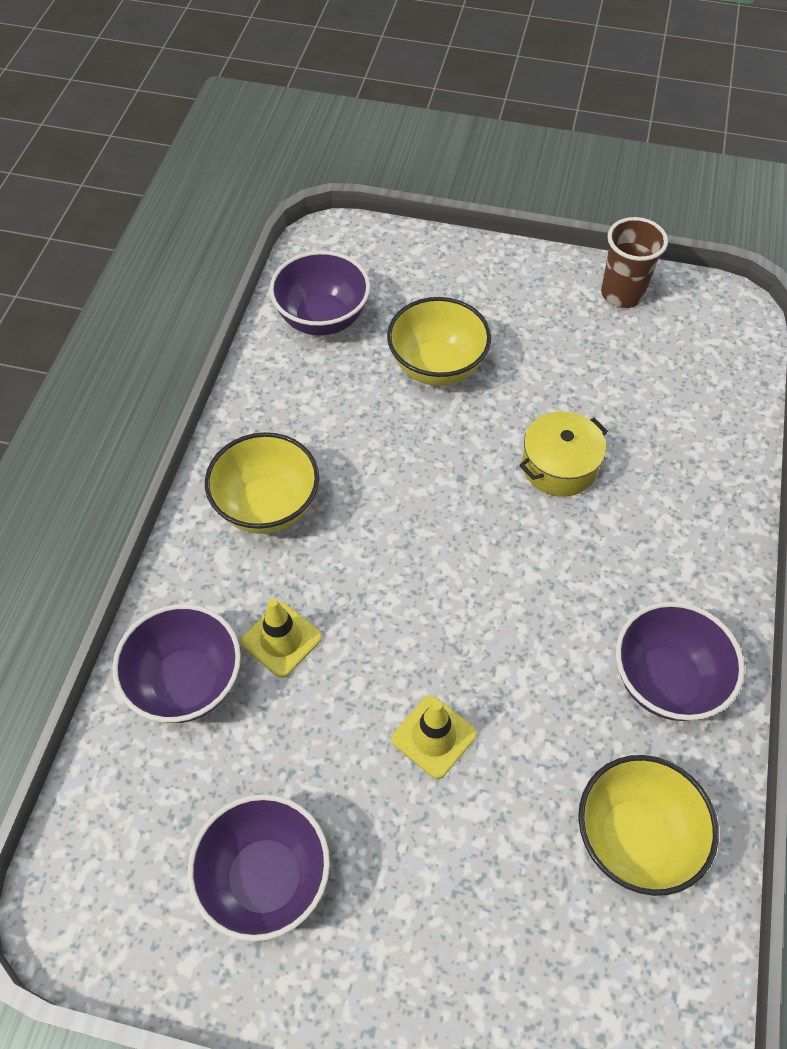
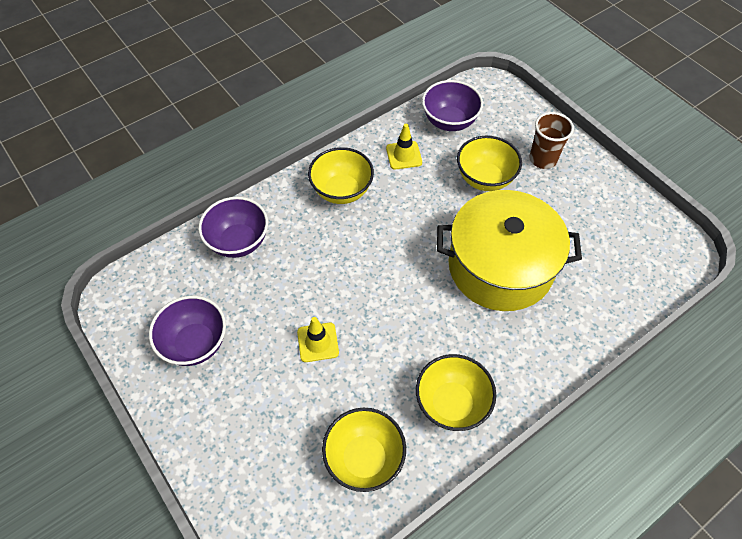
camera: 40 degrees right, 0 degrees up
(281, 640) = (293, 252): yellow traffic cone -> yellow traffic cone (404, 155)
(559, 466) = (500, 266): yellow pot -> yellow pot, size x2.18
(622, 294) = (625, 204): brown cup -> brown cup (543, 159)
(666, 681) = (452, 403): purple bowl -> yellow bowl

